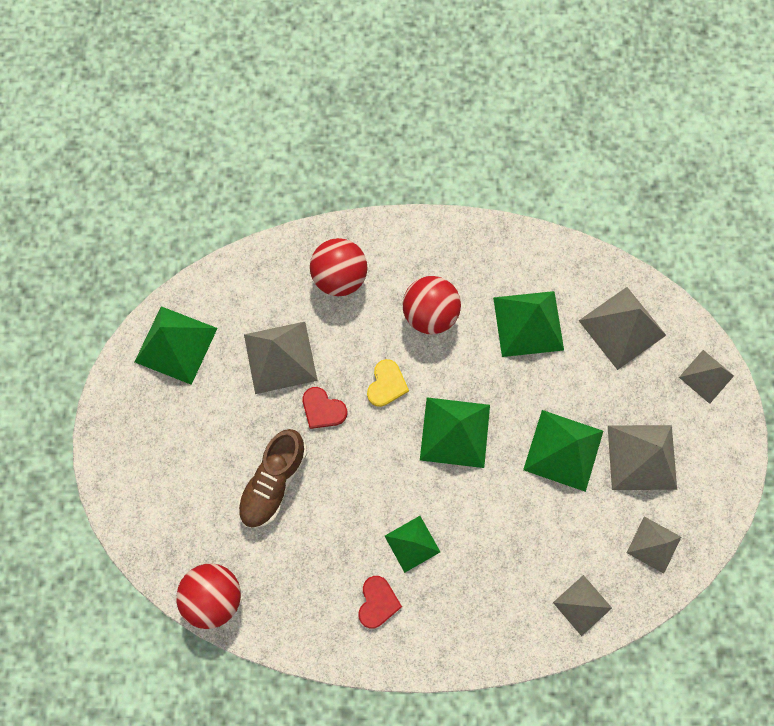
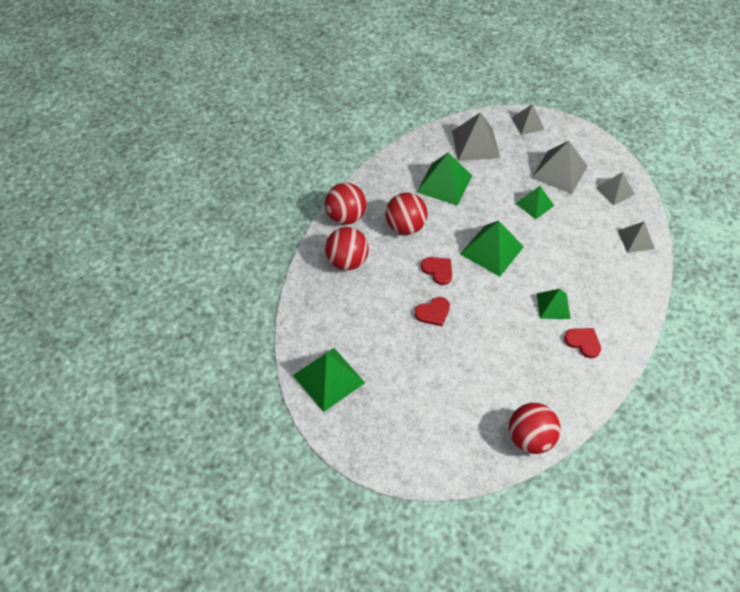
camera: 60 degrees left, 20 degrees down
(274, 481) = (467, 364): brown shoe -> none
(280, 357) = (380, 320): grey pyramid -> none
(386, 384) = (438, 270): yellow heart -> red heart
(404, 239) = (346, 217): none -> red ball
(563, 450) = (534, 204): green pyramid -> green pyramid, size x0.62

